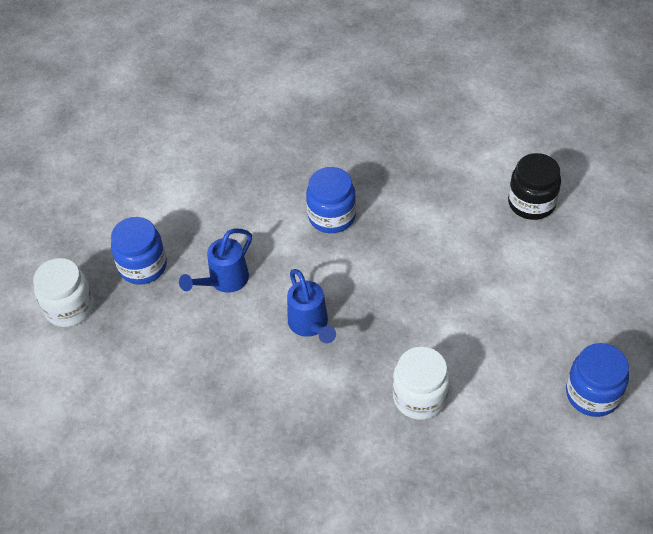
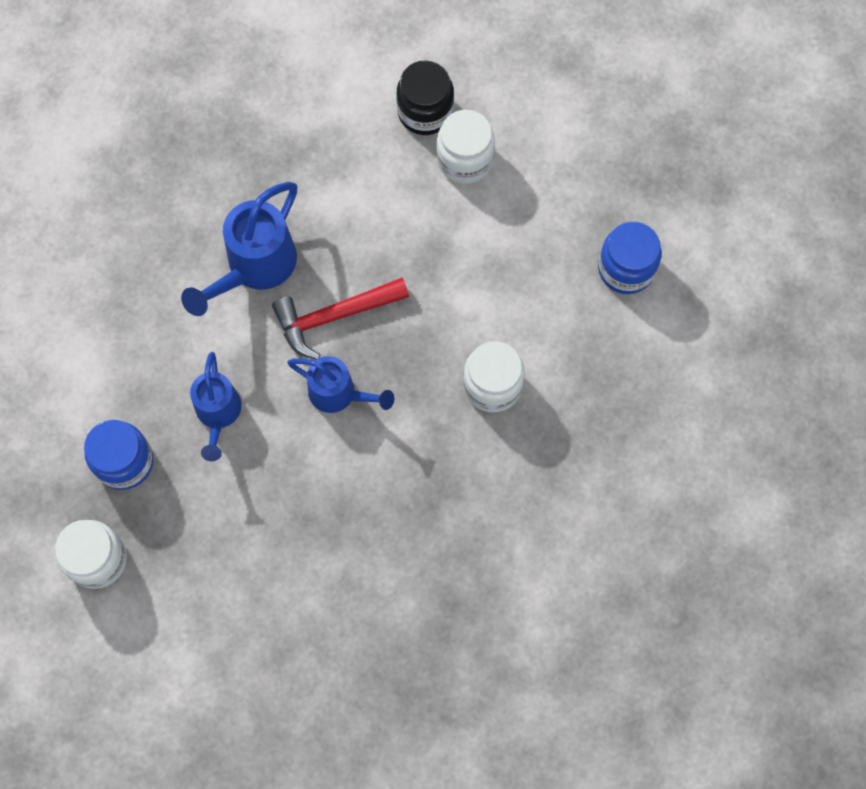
camera: 45 degrees left, 20 degrees up
(331, 216) = (255, 267): blue jar -> blue watering can
(353, 278) = (334, 316): none -> red hammer
(533, 247) = (464, 159): none -> white jar

